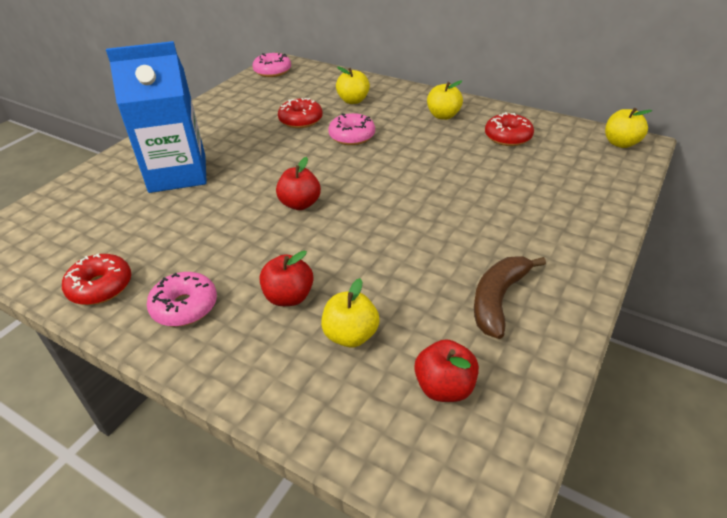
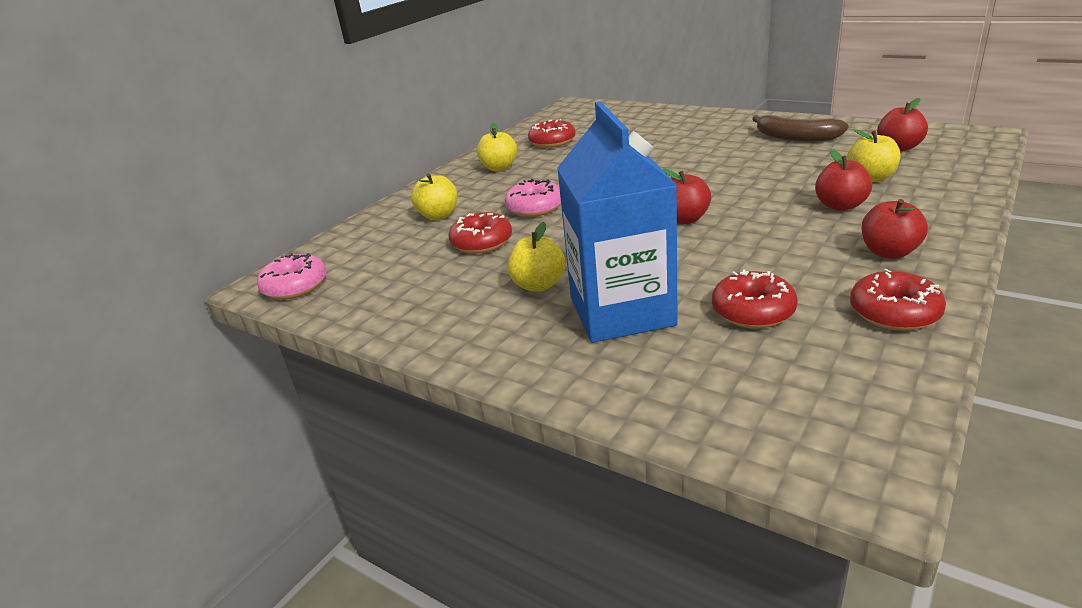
camera: 85 degrees left, 10 degrees down
(145, 224) = (753, 311): none -> red donut
(185, 307) = (889, 252): pink donut -> red apple
(620, 143) = (571, 109): yellow apple -> yellow apple (538, 285)

